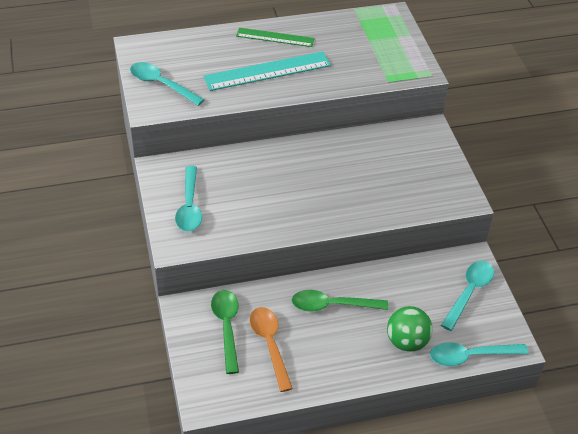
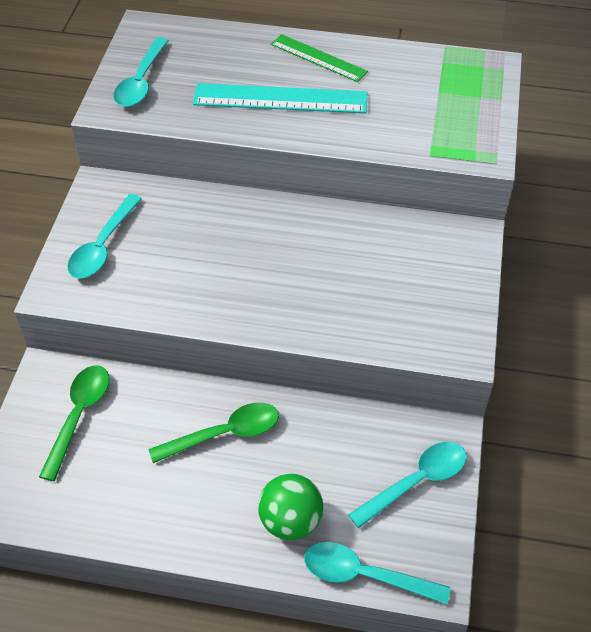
camera: 25 degrees right, 5 degrees up
(161, 84) = (141, 81): turquoise spoon -> turquoise spoon turned 135 degrees counterclockwise
(270, 345) = (116, 458): orange spoon -> none
(332, 305) = (224, 434): green spoon -> green spoon turned 135 degrees clockwise

